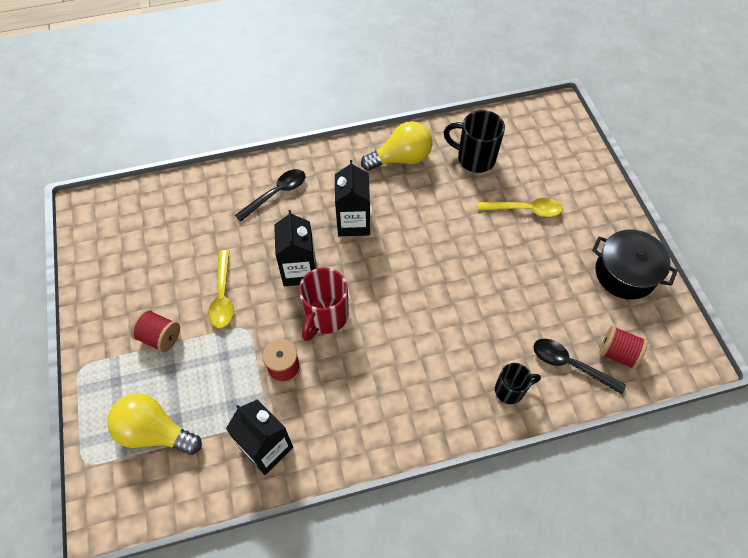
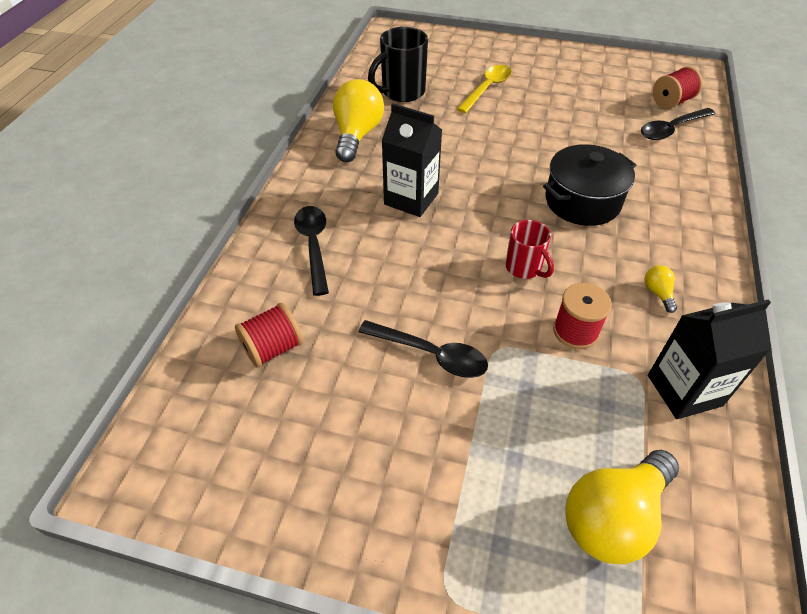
camera: 60 degrees left, 10 degrees down
(160, 337) = (453, 453): red spool -> red spool (273, 348)
(223, 296) = (431, 354): yellow spoon -> black spoon
(299, 270) = (444, 267): black carton -> none
(325, 317) = (524, 268): red mug -> red mug, size x0.63
(349, 408) = (658, 293): none -> yellow light bulb
(510, 390) = (683, 172): black mug -> none
(625, 273) = (593, 67): black pot -> black pot (582, 201)

